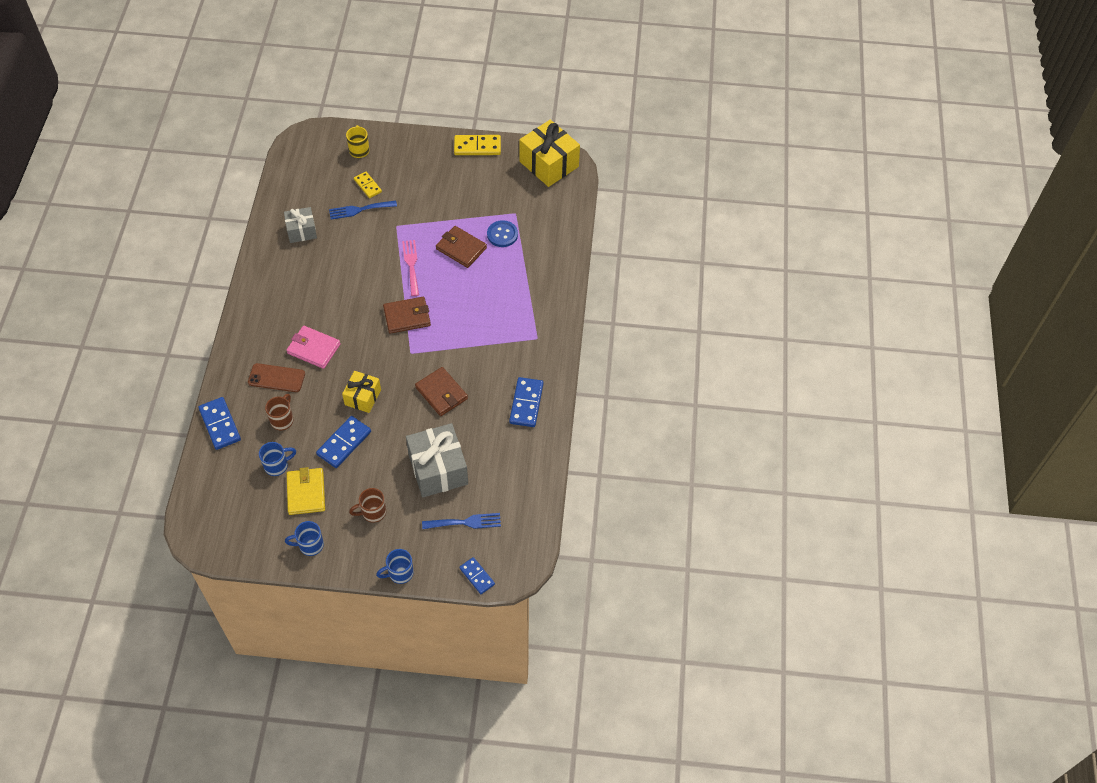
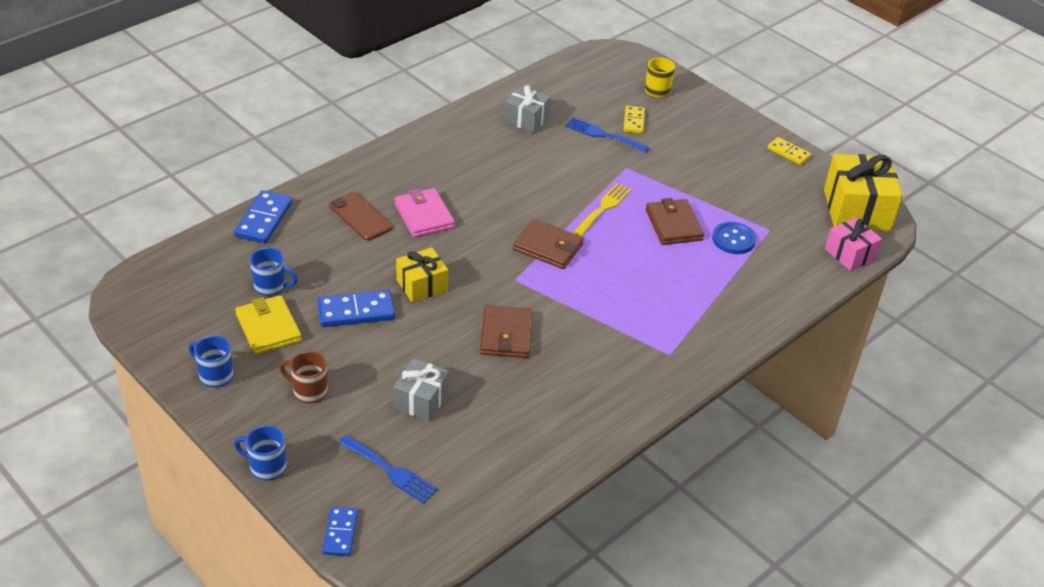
camera: 40 degrees right, 15 degrees down
(282, 420) = (323, 253): brown mug -> none
(306, 493) = (268, 328): yellow wallet -> yellow wallet turned 60 degrees counterclockwise
(411, 265) = (603, 208): pink fork -> yellow fork
(438, 469) = (421, 400): grey gift -> grey gift, size x0.59
(477, 147) = (788, 153): yellow domino -> yellow domino, size x0.64
(526, 403) = (588, 406): blue domino -> none
(571, 199) = (850, 254): none -> pink gift

